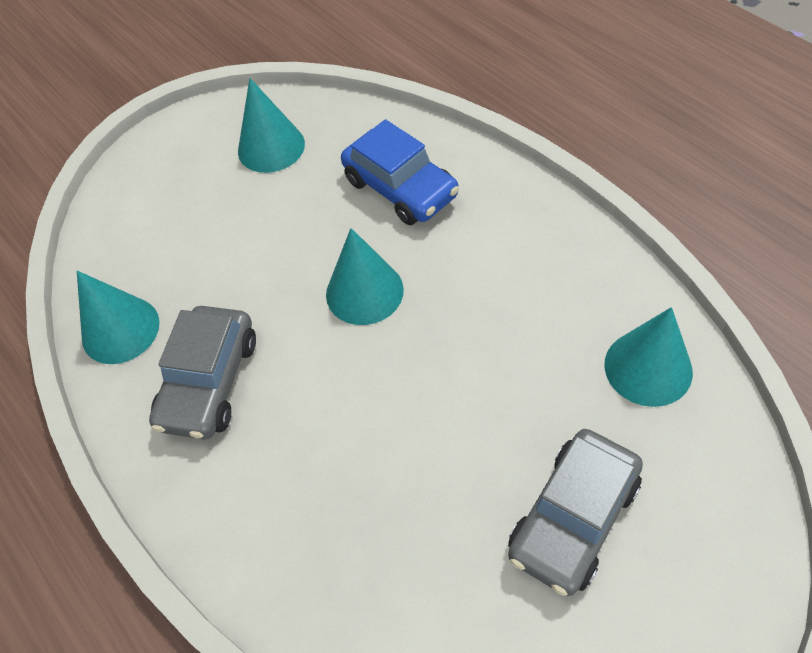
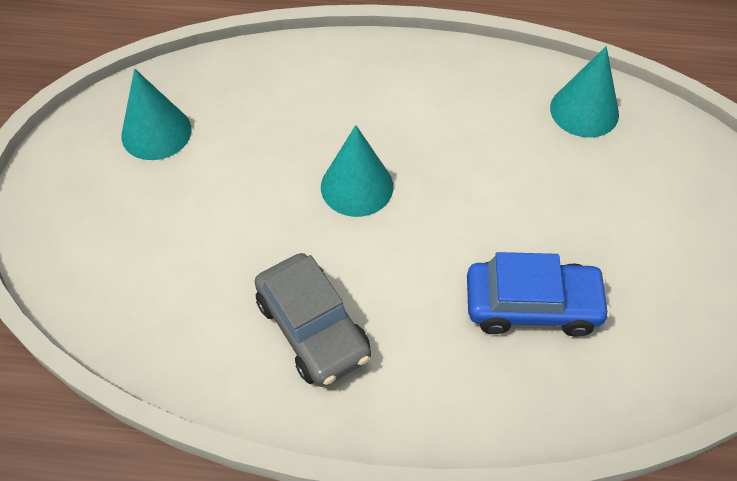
camera: 50 degrees left, 0 degrees up
(120, 330) = (190, 349): turquoise cone -> none
(400, 188) = (300, 100): blue car -> blue car (532, 305)
(573, 518) = (638, 225): grey car -> none

